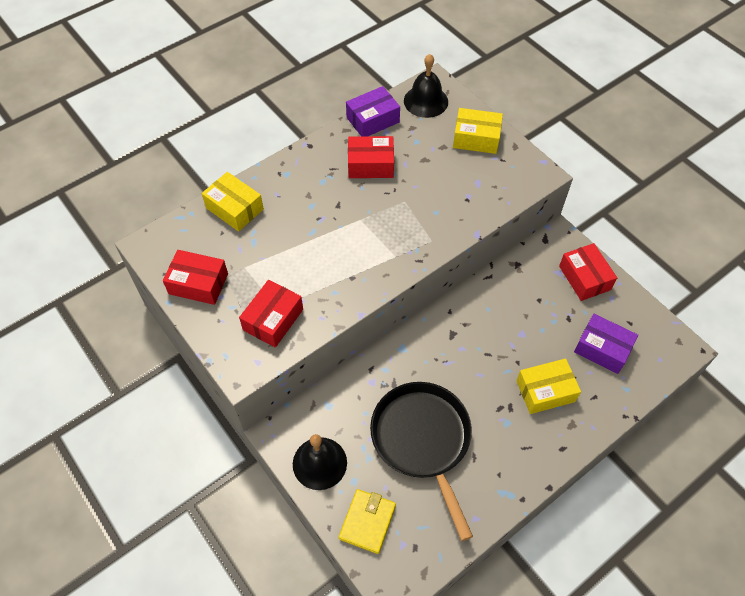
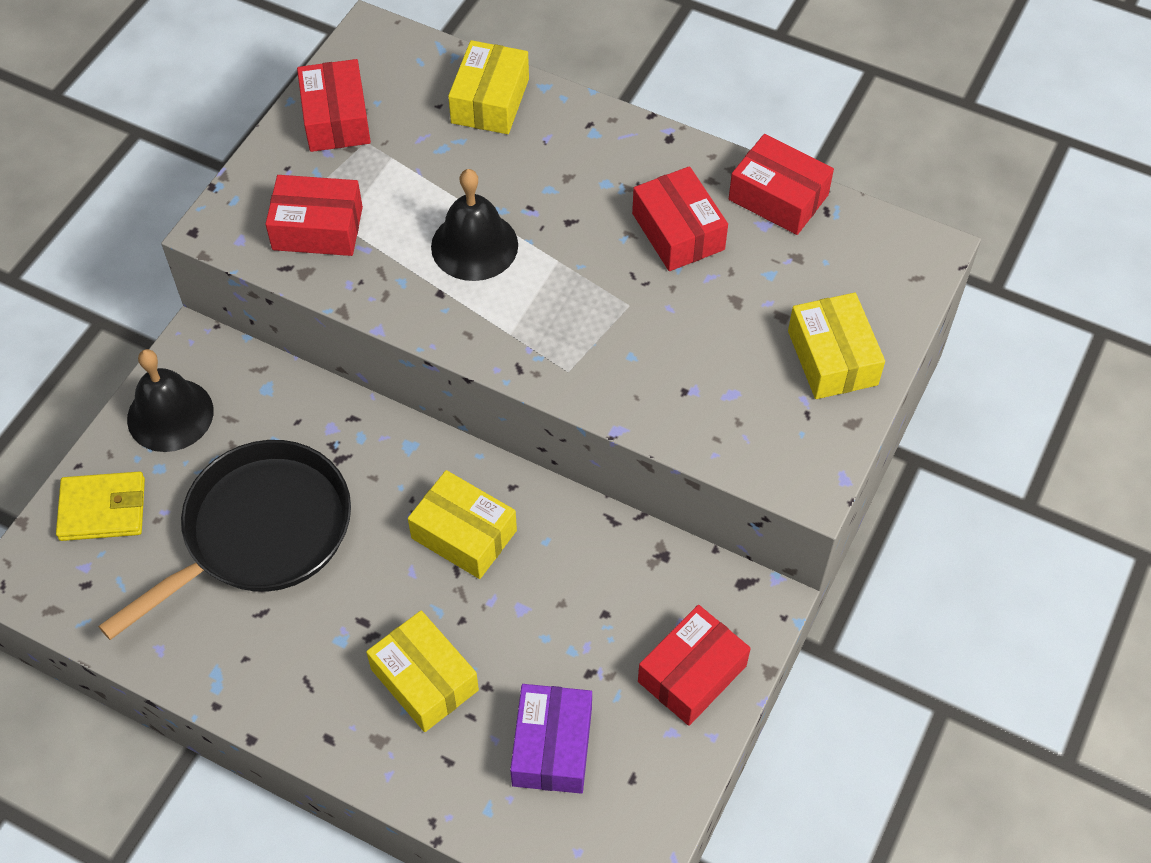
camera: 65 degrees right, 0 degrees up
(373, 120) = (778, 197): purple box -> red box
(426, 101) = (872, 254): black bell -> black bell (474, 245)
(468, 343) = (464, 534): none -> yellow box

